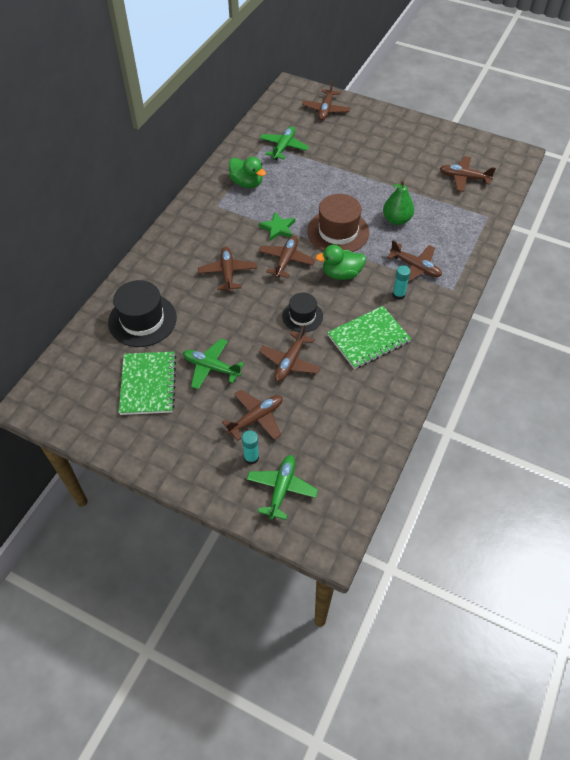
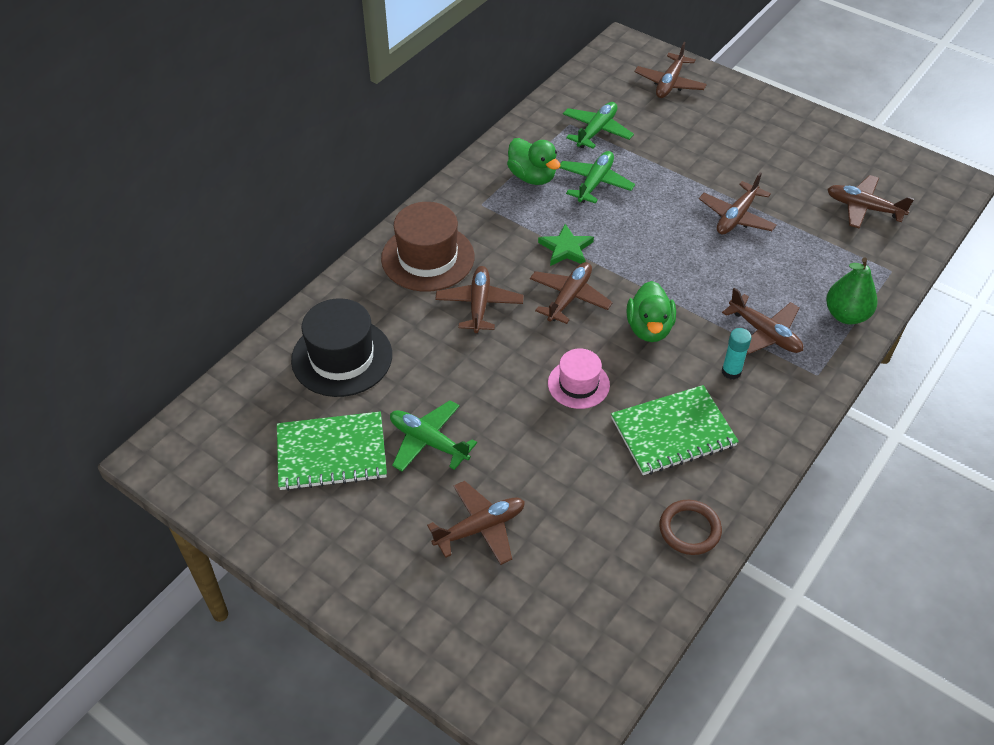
camera: 10 degrees right, 5 degrees down
(148, 384) = (331, 453): green notebook -> green notebook turned 75 degrees clockwise
(251, 457) = (462, 586): turquoise glue stick -> none
(281, 489) = (498, 642): green plane -> green plane (595, 183)
(290, 362) = (547, 450): brown plane -> brown plane (736, 217)
(302, 316) = (578, 384): black hat -> pink hat
(338, 232) = (655, 265): brown hat -> brown hat (428, 258)
(341, 274) = (649, 328): green duck -> green duck turned 90 degrees counterclockwise
(390, 399) = (689, 529): none -> brown ring
(396, 220) = (748, 258): green pear -> green pear (846, 315)

